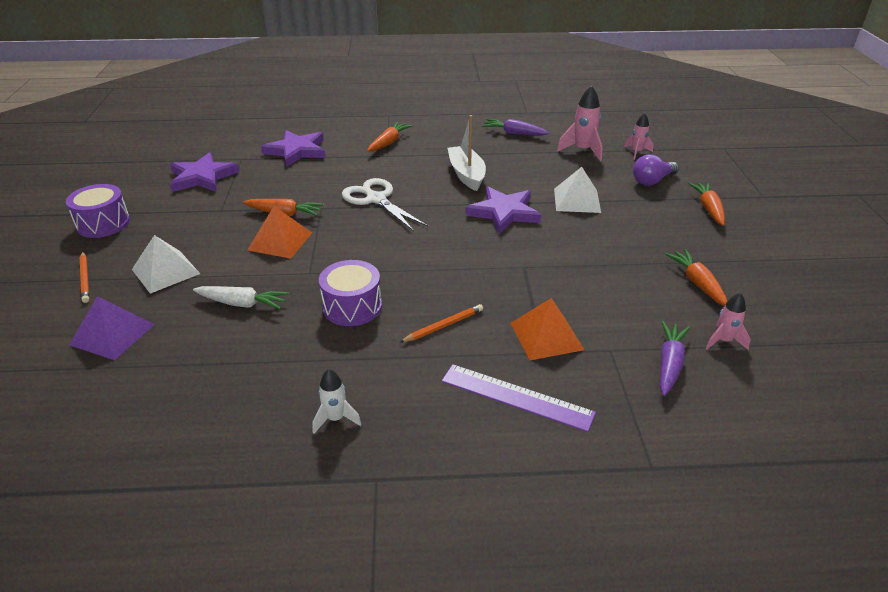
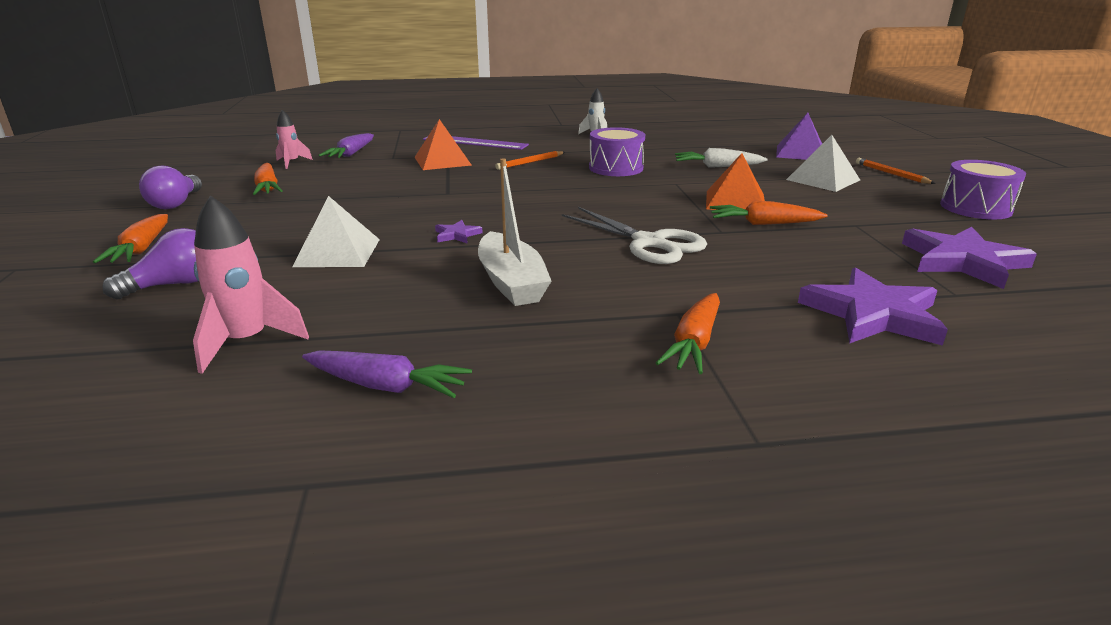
camera: 175 degrees right, 10 degrees down
(504, 212) = (457, 235): purple star -> purple star, size x0.45
(637, 152) = (124, 343): pink rocket -> none
(753, 261) = (176, 203): none -> purple light bulb

